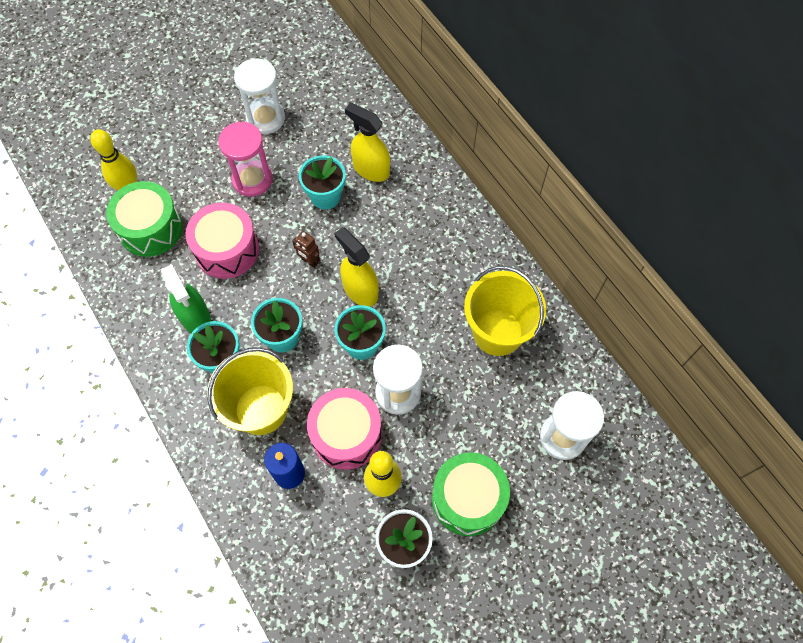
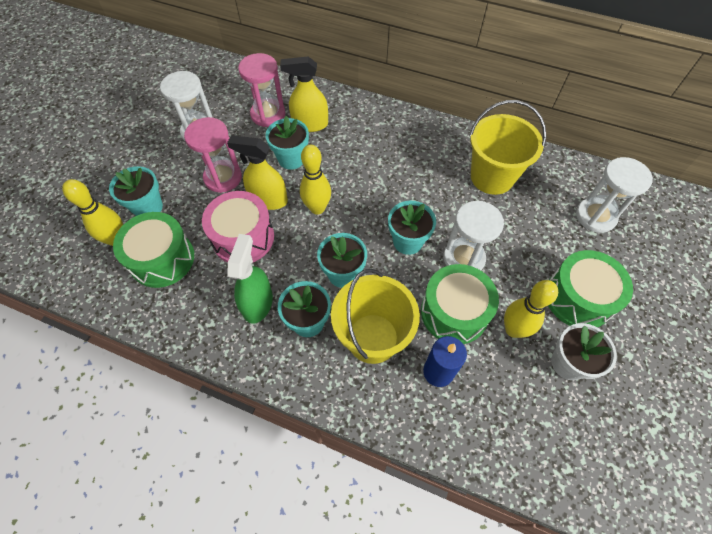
camera: 35 degrees left, 5 degrees down
(172, 171) = (148, 207): none -> turquoise flower pot
(195, 317) = (258, 303): green spray bottle -> green spray bottle turned 105 degrees counterclockwise
(309, 261) = (317, 208): brown robot -> yellow bowling pin
(340, 135) = (268, 114): none -> pink hourglass
(346, 434) = (454, 312): pink drum -> green drum
(360, 290) = (373, 205): yellow spray bottle -> yellow spray bottle (268, 200)

